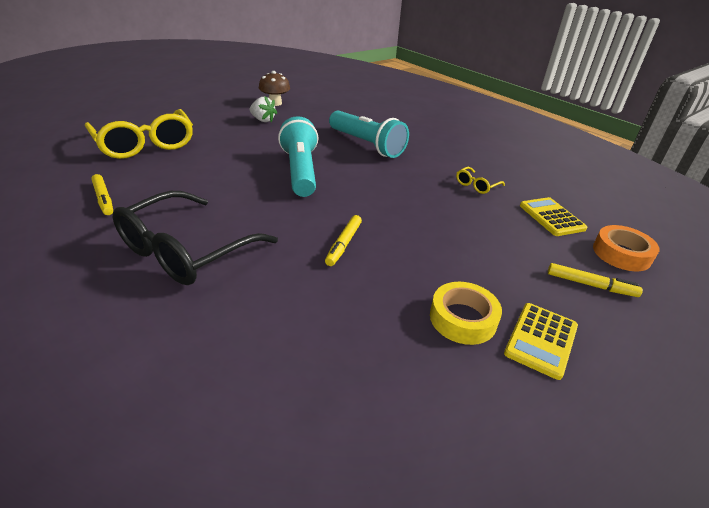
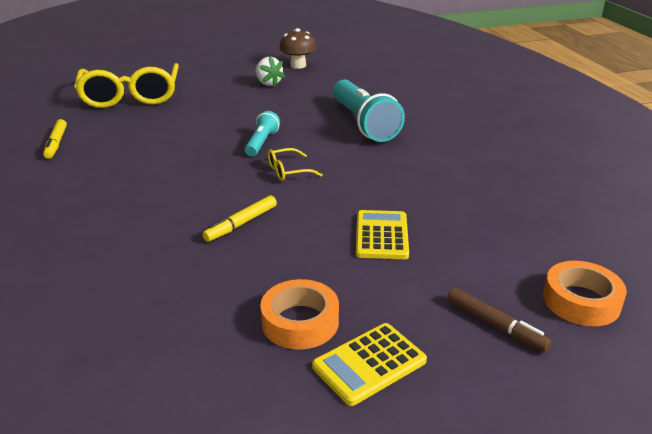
camera: 25 degrees right, 5 degrees down
(186, 251) = (89, 202): black glasses -> none
(300, 171) = (262, 143): turquoise flashlight -> turquoise flashlight, size x0.52
(462, 319) = (300, 322): yellow tape -> orange tape
(476, 185) = (459, 188): yellow glasses -> yellow glasses (288, 171)
(551, 217) = (525, 241): yellow calculator -> yellow calculator (382, 235)
(590, 285) = (495, 325): yellow marker -> brown marker

